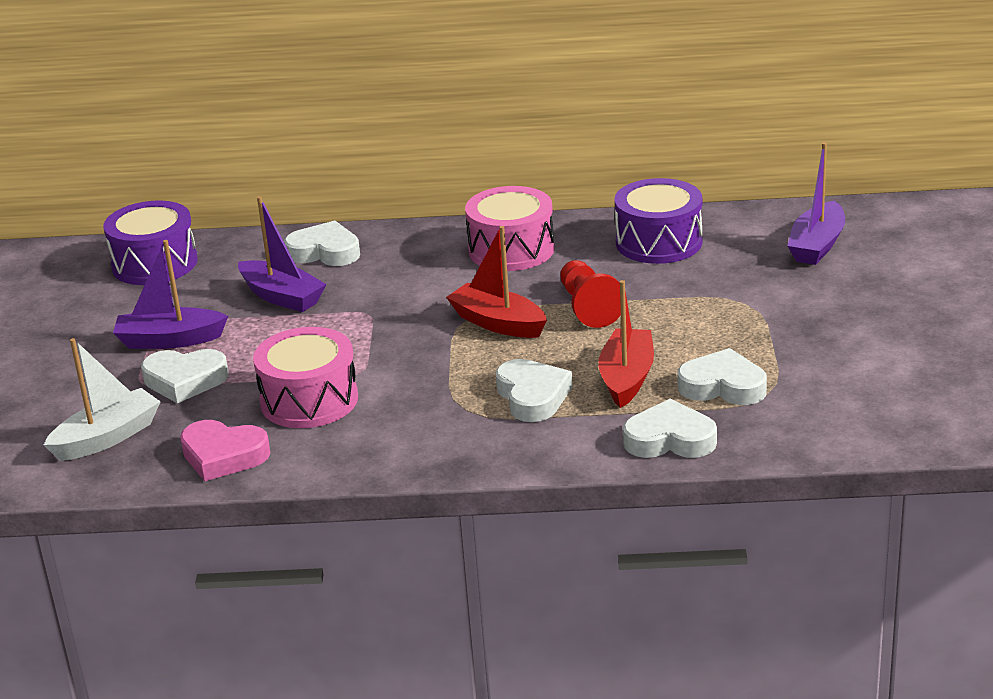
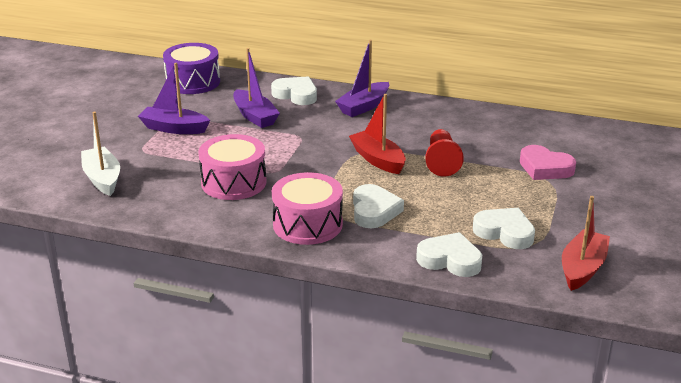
camera: 15 degrees right, 0 degrees up
(107, 437) = (102, 178): white boat -> white boat turned 90 degrees counterclockwise
(185, 380) = (168, 154): white heart -> none
(223, 456) = (162, 205): pink heart -> pink heart (545, 168)
(511, 250) = (411, 116): pink drum -> pink drum (307, 224)
(627, 378) = (442, 213): red boat -> red boat (582, 268)
(658, 242) = (510, 130): purple drum -> none
(817, 245) = (617, 153): purple boat -> purple boat (363, 106)

